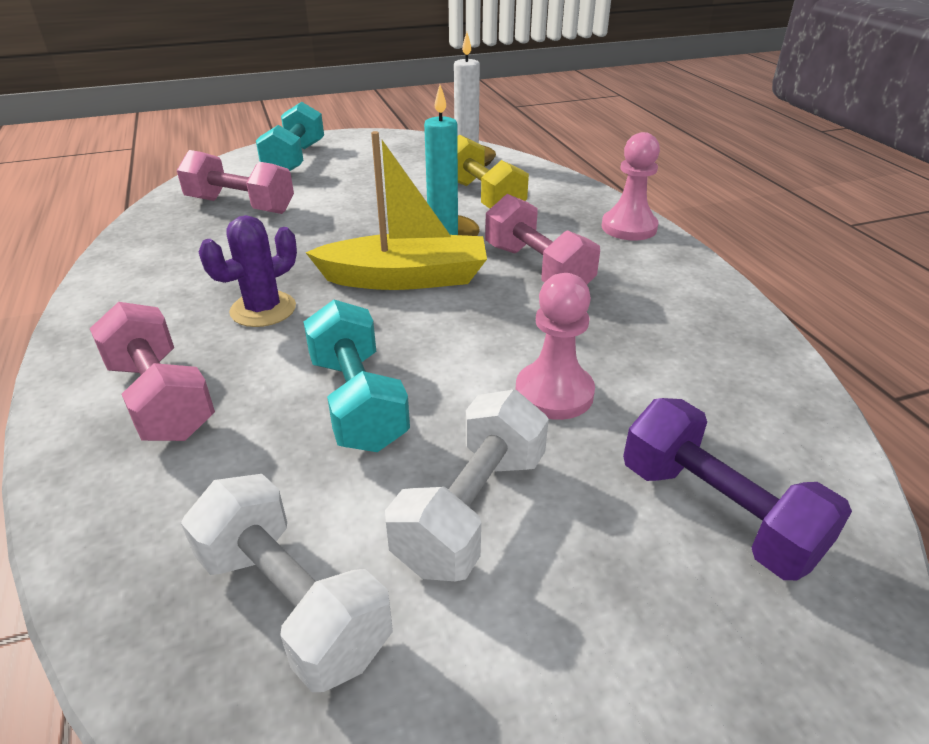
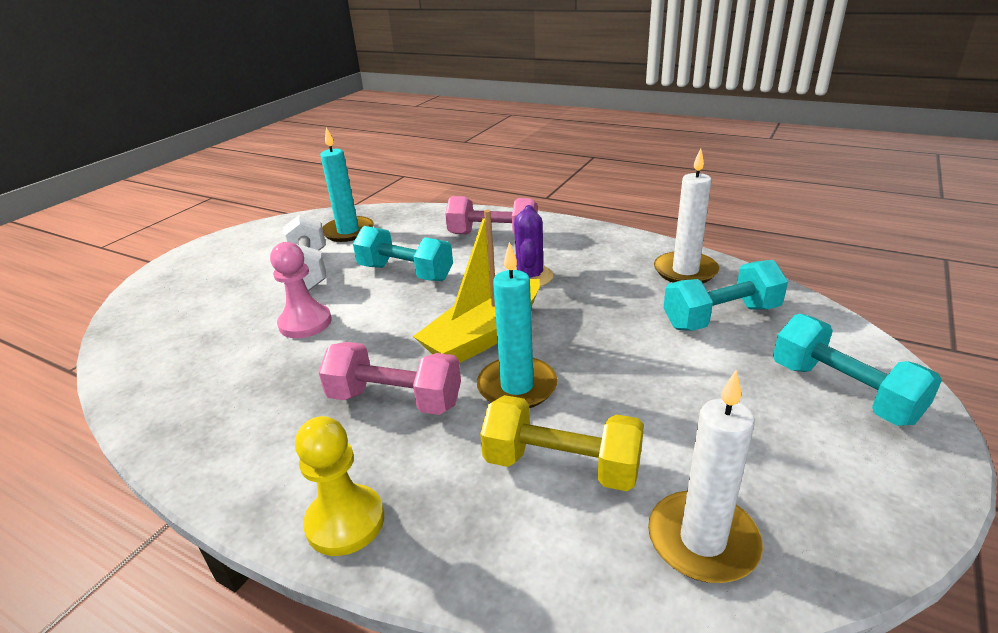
camera: 140 degrees right, 5 degrees down
(162, 240) = (685, 271): none -> white candle
(240, 206) = (721, 317): pink dumbbell -> turquoise dumbbell
(292, 603) = (348, 231): white dumbbell -> turquoise candle
(629, 227) = (345, 522): pink pawn -> yellow pawn
(716, 512) = (191, 317): purple dumbbell -> none

